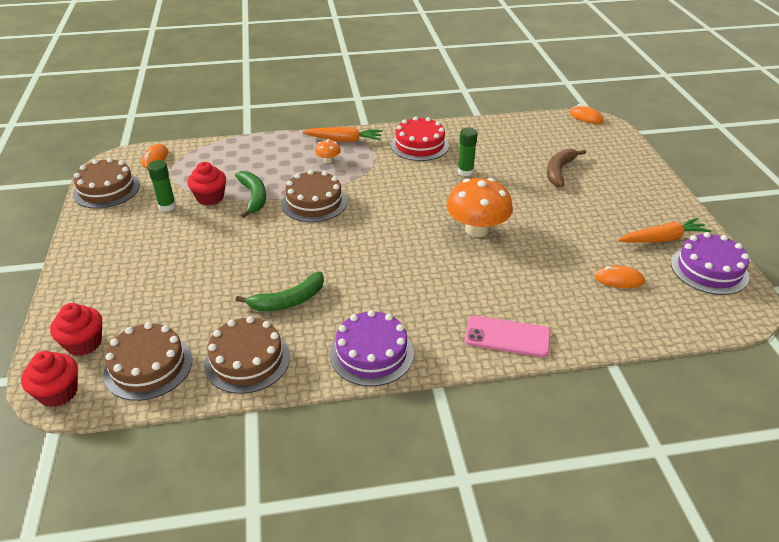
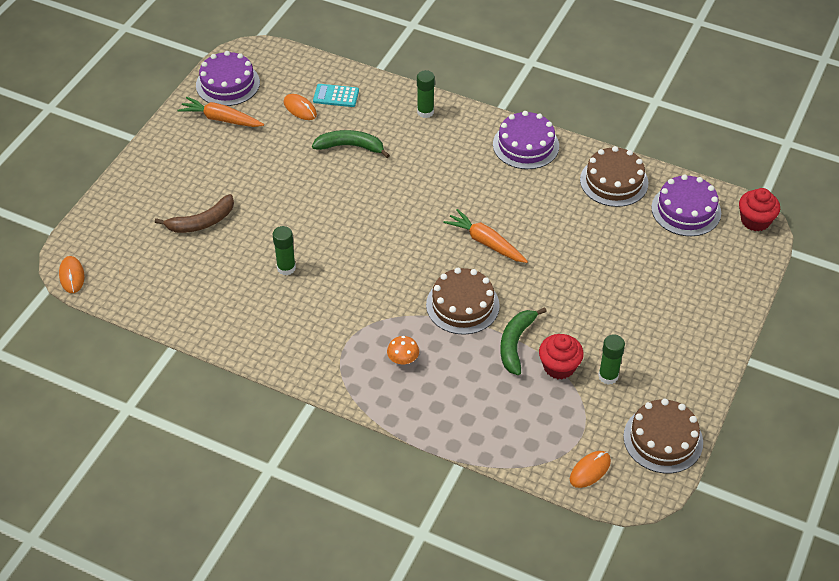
camera: 145 degrees left, 10 degrees up
(84, 343) = (729, 252): red cupcake -> none
(148, 366) = (686, 210): brown cake -> purple cake
(288, 301) = (556, 212): green banana -> green banana (351, 146)
(344, 140) = (359, 384): orange carrot -> orange carrot (486, 242)
(419, 145) = (289, 330): red cake -> none
(477, 229) = (350, 200): orange mushroom -> none
(507, 336) = (425, 112): pink phone -> green glue stick
(607, 308) = (336, 96): none -> turquoise calculator

